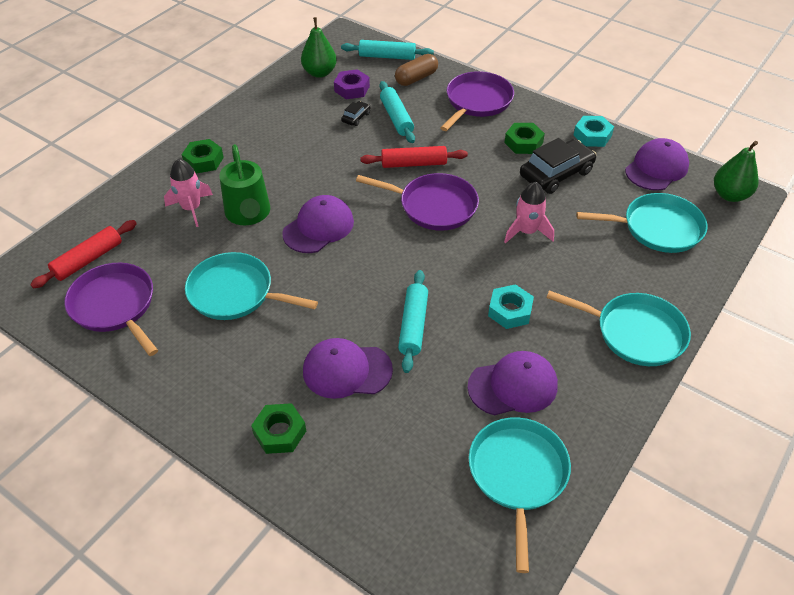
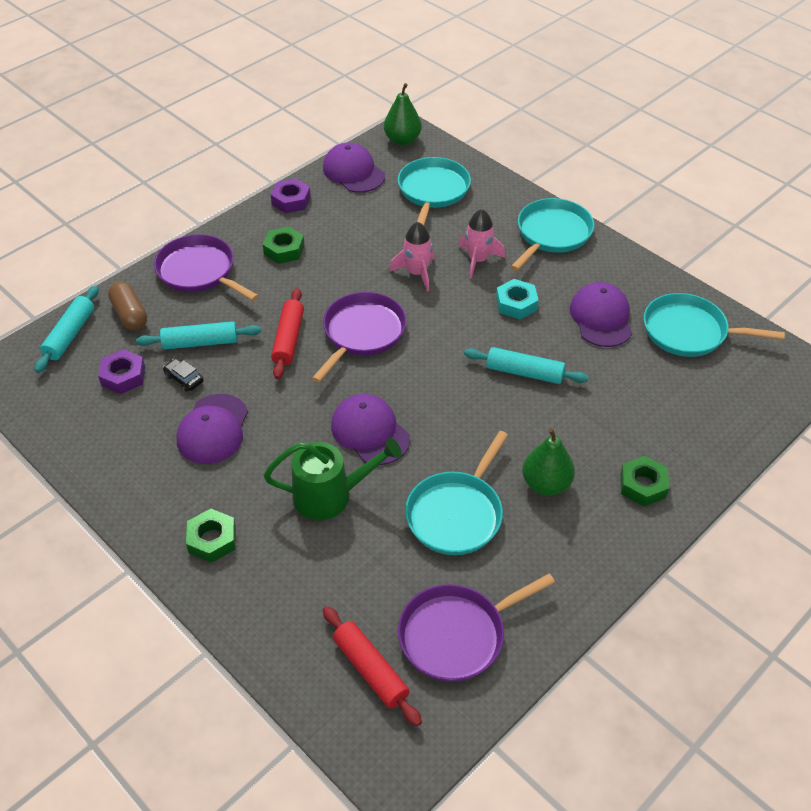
camera: 80 degrees left, 0 degrees up
(191, 208) = (303, 554): pink rocket -> pink rocket (478, 260)
(319, 73) = (72, 404): green pear -> green pear (546, 484)
(347, 370) = (574, 428): purple cap -> purple cap (213, 429)
(556, 174) = (340, 237): black car -> none
(592, 135) = (291, 200): turquoise nut -> purple nut

